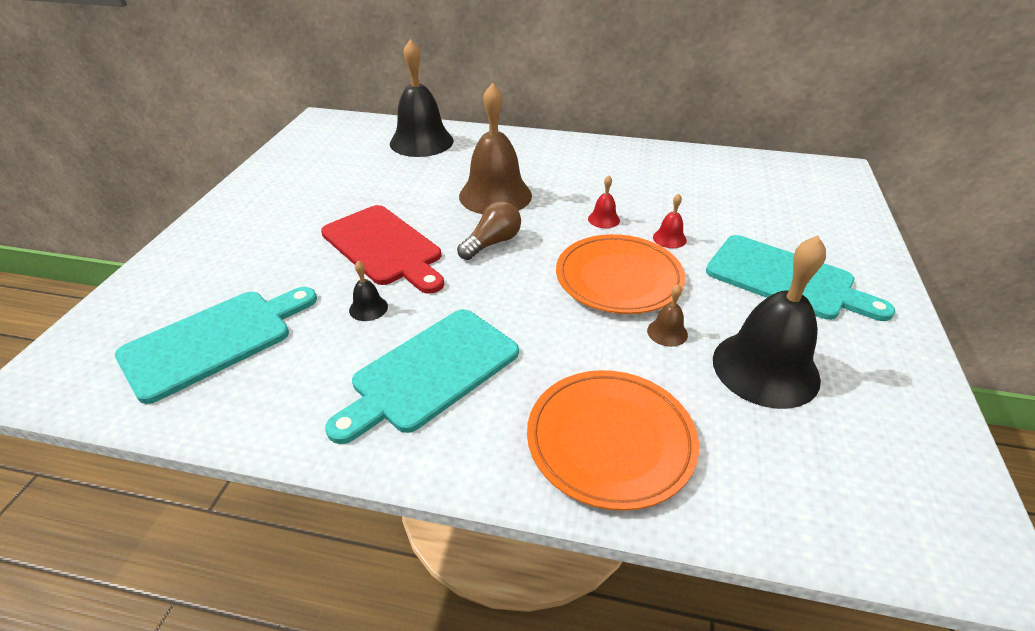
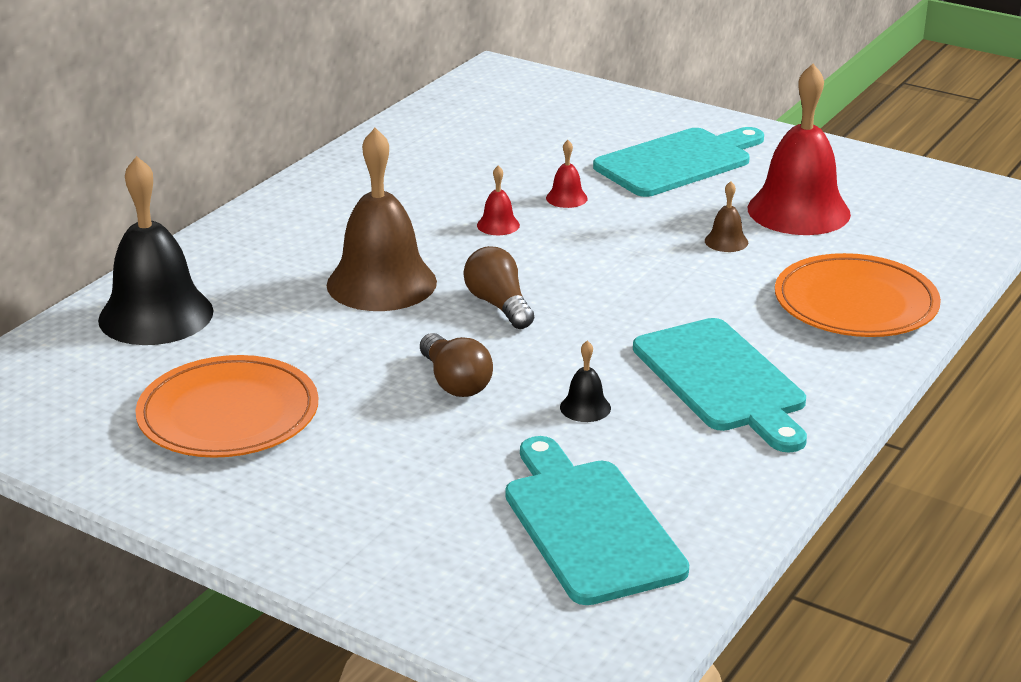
camera: 70 degrees left, 10 degrees down
(384, 247) = (455, 382): red cutting board -> brown light bulb
(618, 278) = (622, 244): orange plate -> orange plate (228, 414)
(765, 368) = (798, 211): black bell -> red bell

